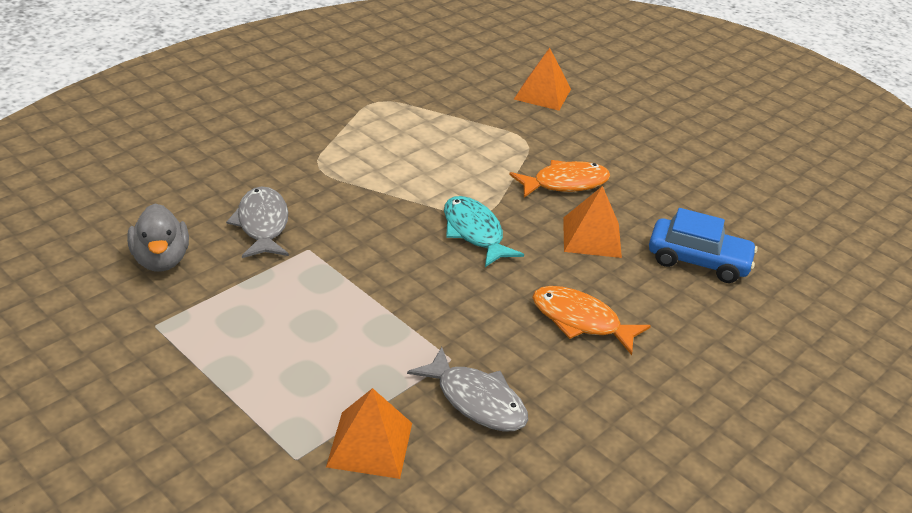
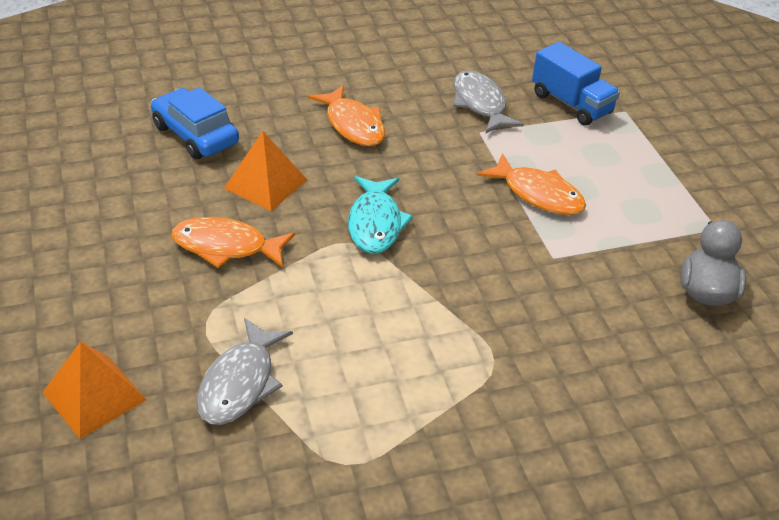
camera: 150 degrees left, 5 degrees up
(262, 224) = (591, 301): grey fish -> grey fish (240, 383)
(350, 305) = (538, 194): none -> orange fish
(370, 444) = (571, 104): orange pyramid -> blue truck

